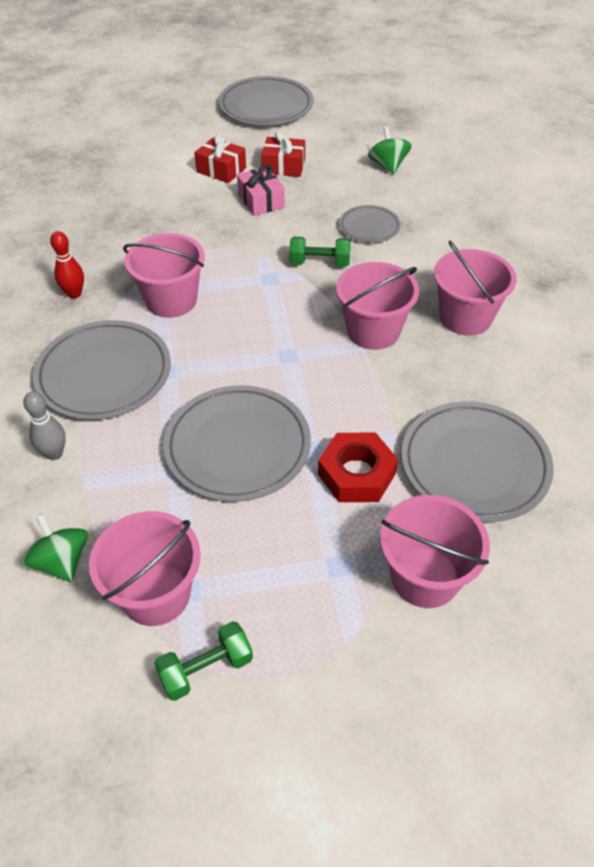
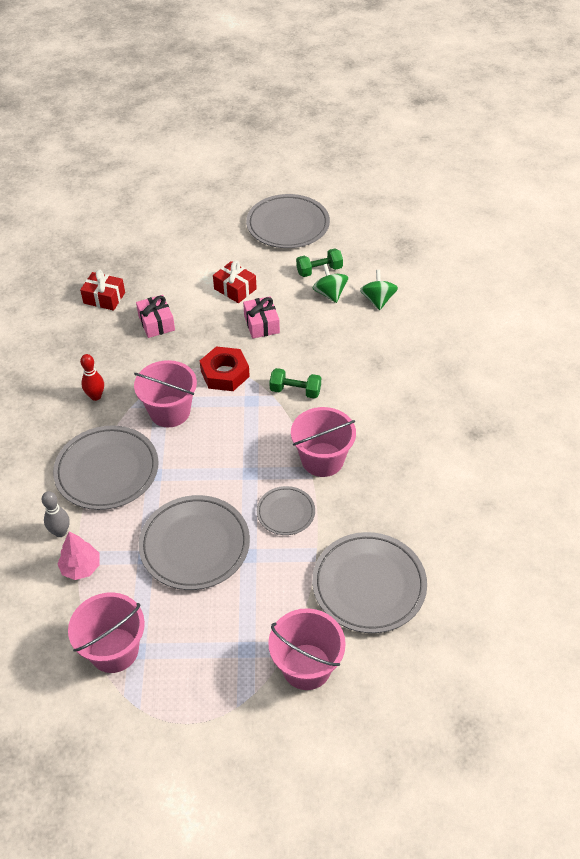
camera: 10 degrees right, 0 degrees up
(61, 561) = (53, 616): green spinning top -> green spinning top (330, 294)
(90, 493) = (81, 567): none -> pink tree
(135, 211) = (156, 323): none -> pink gift
(206, 669) = (138, 708): green dumbbell -> green dumbbell (319, 270)
(283, 166) = (288, 291): red gift -> red gift (104, 298)
(356, 474) = (278, 580): red nut -> red nut (225, 374)
(369, 227) = (345, 361): grey plate -> grey plate (286, 512)
(465, 317) = (400, 457): pink bucket -> none

